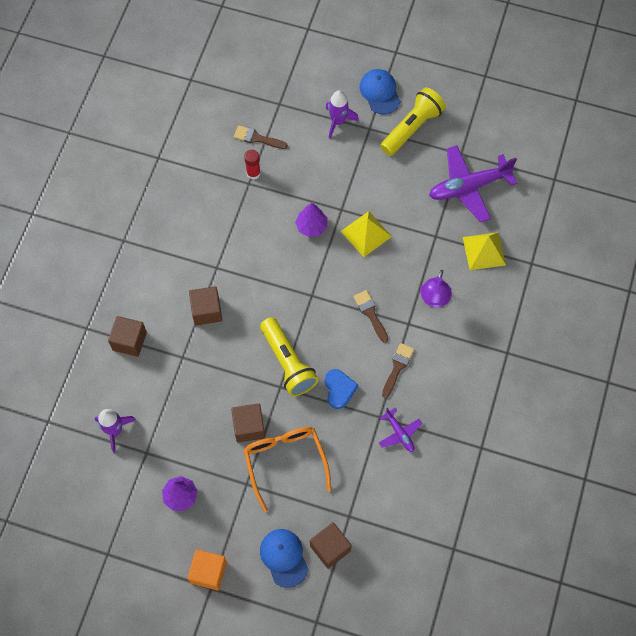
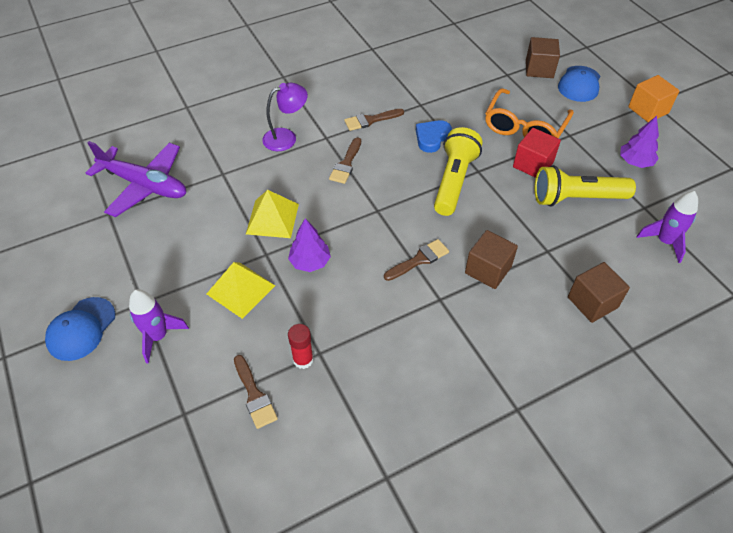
camera: 135 degrees left, 15 degrees down
(249, 427) = (533, 164): brown cube -> red cube
(252, 282) = (419, 260): none -> brown brush
(399, 433) = (418, 88): purple plane -> none
(412, 128) = (109, 269): yellow flashlight -> yellow flashlight (576, 198)
(484, 251) = (205, 138): yellow pyramid -> yellow pyramid (241, 289)

